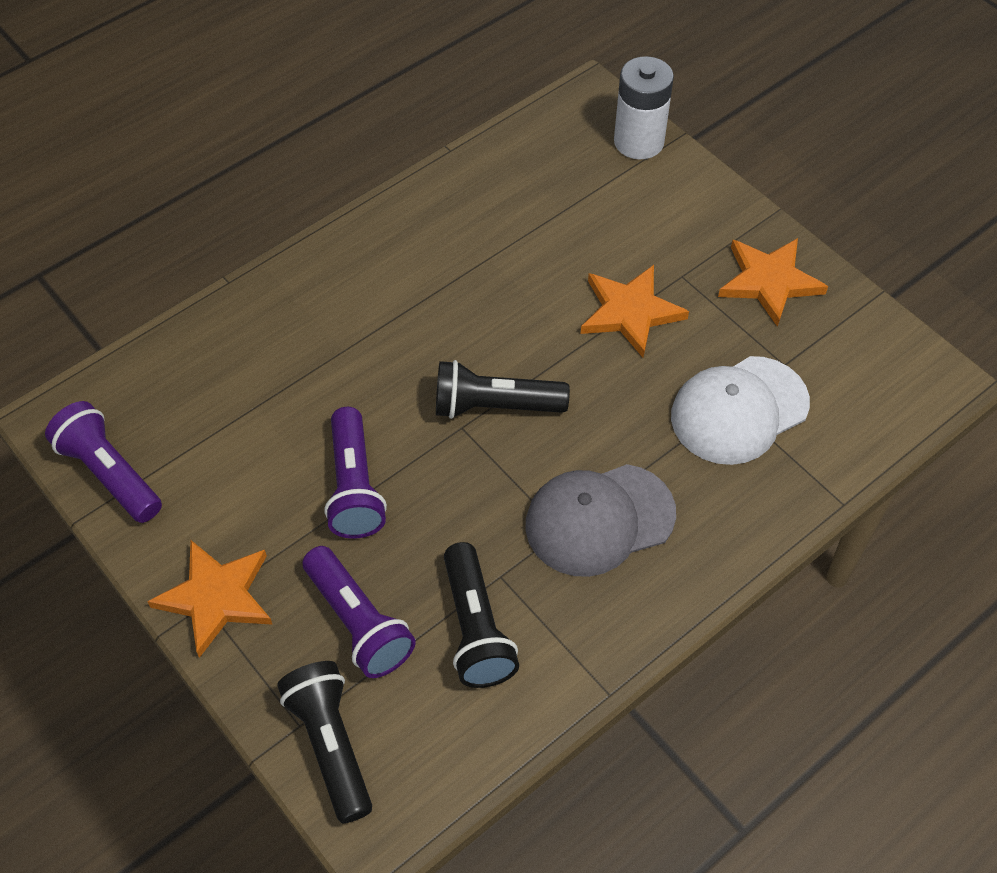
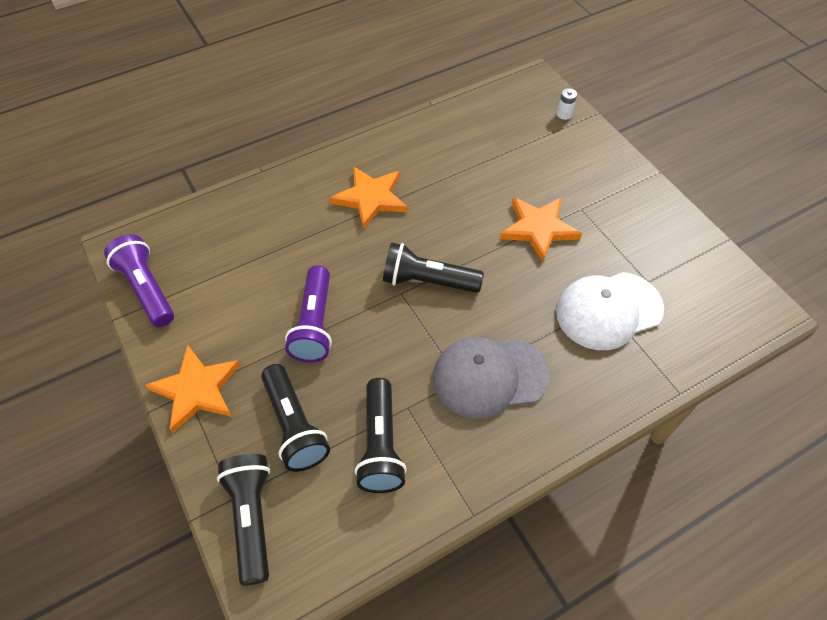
camera: 10 degrees right, 0 degrees up
(358, 623) = (294, 426): purple flashlight -> black flashlight
(639, 141) = (564, 114): white battery -> white battery, size x0.43
(769, 282) = (644, 221): orange star -> orange star (371, 198)

